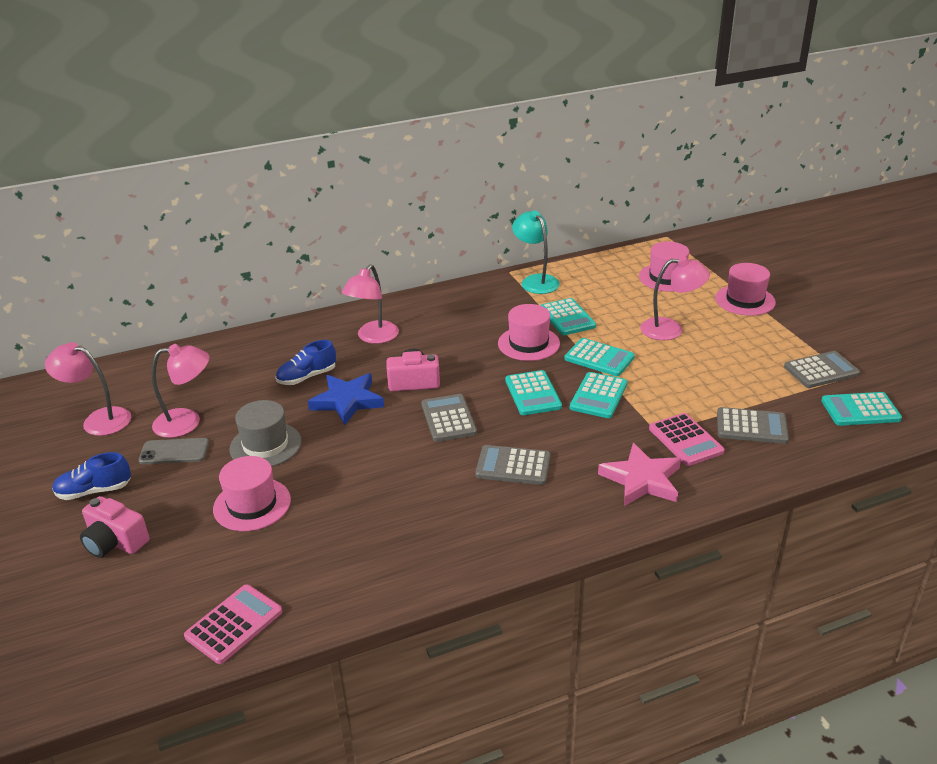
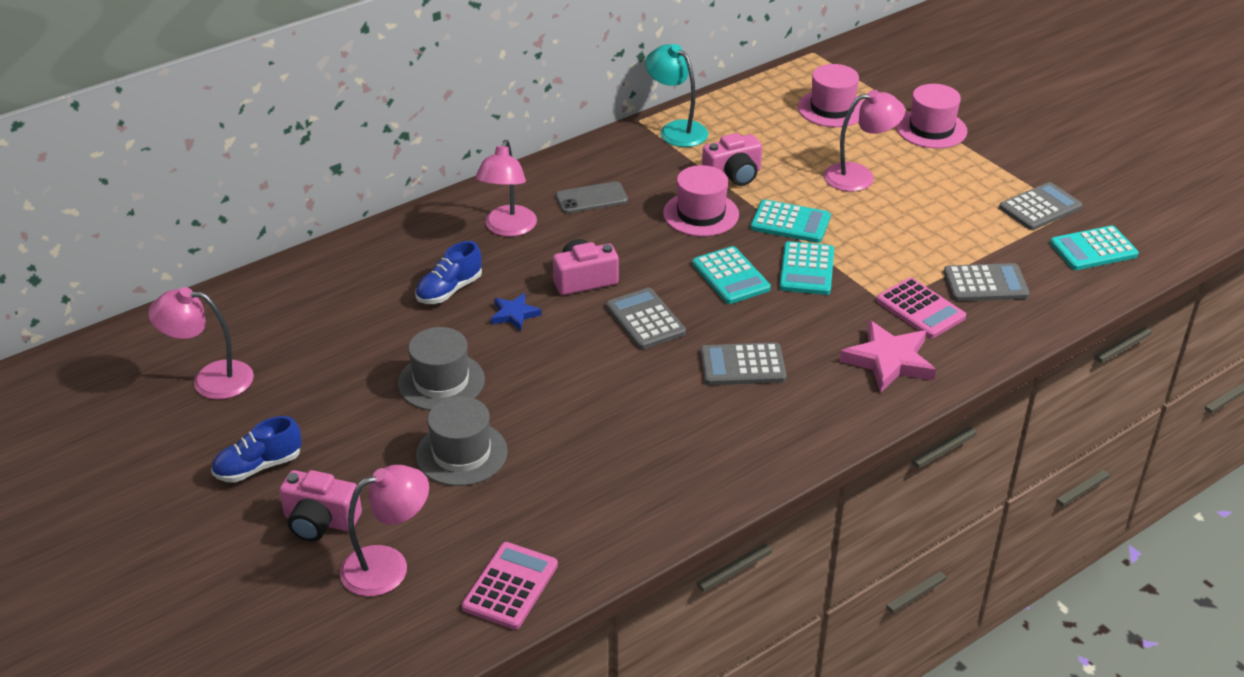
camera: 15 degrees left, 5 degrees up
(174, 452) = (332, 405): grey phone -> grey phone (591, 198)
(187, 422) = (327, 366): pink lamp -> pink lamp (388, 566)
(252, 504) = (461, 453): pink hat -> grey hat
(347, 401) = (514, 314): blue star -> blue star, size x0.56
(567, 318) = (733, 175): turquoise calculator -> pink camera

